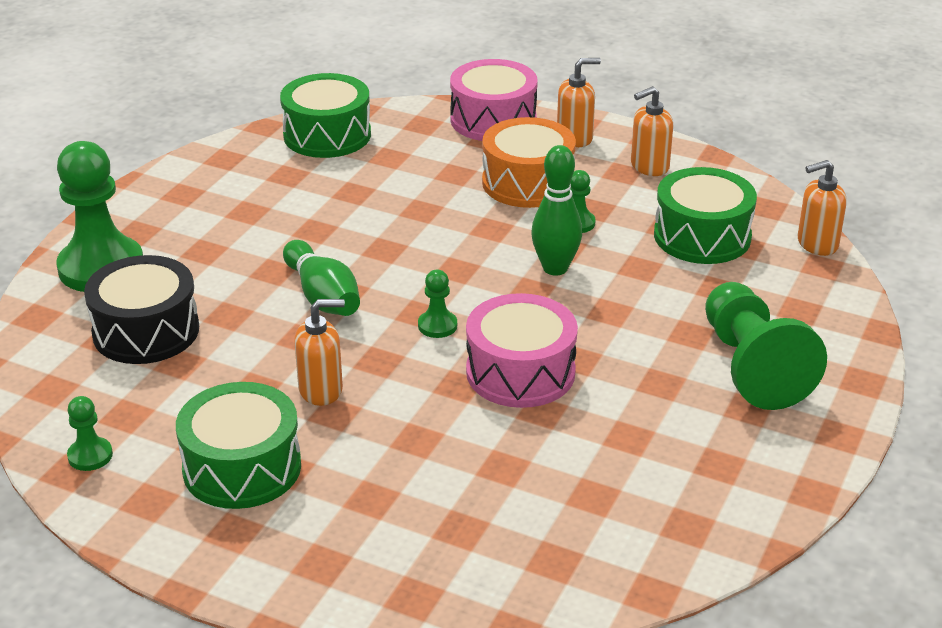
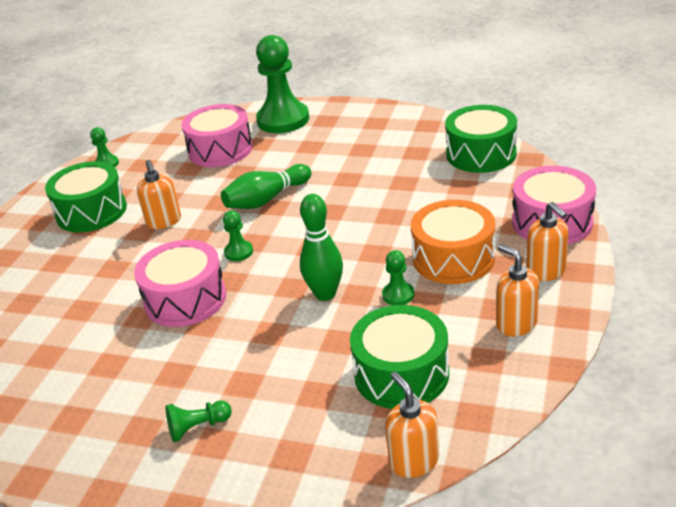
camera: 85 degrees right, 0 degrees up
(146, 331) = (220, 150): black drum -> pink drum
(752, 367) = (198, 427): green pawn -> green pawn, size x0.44

